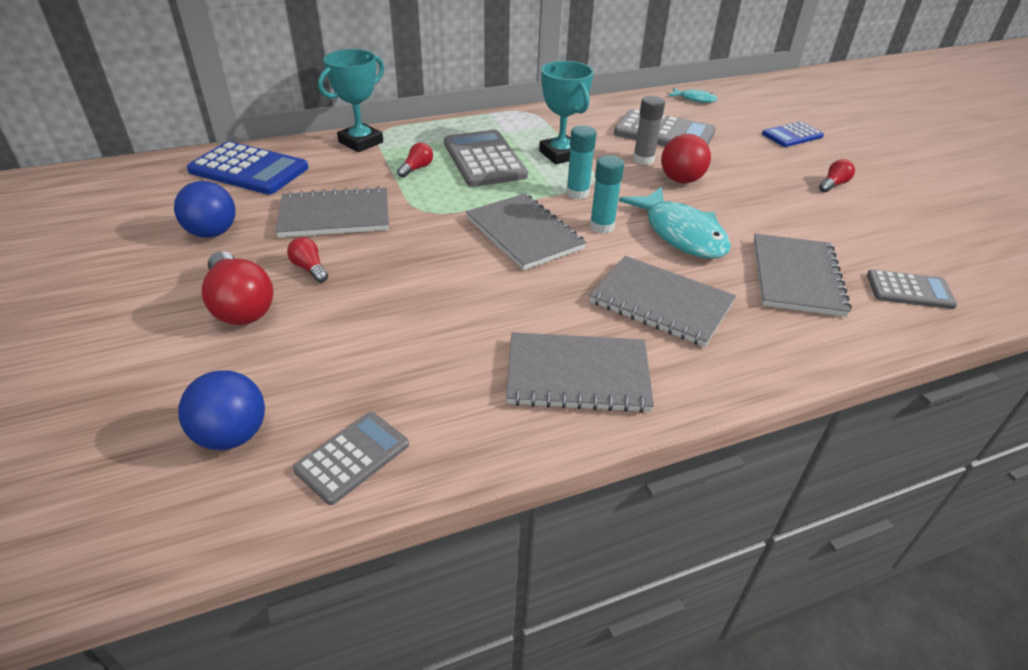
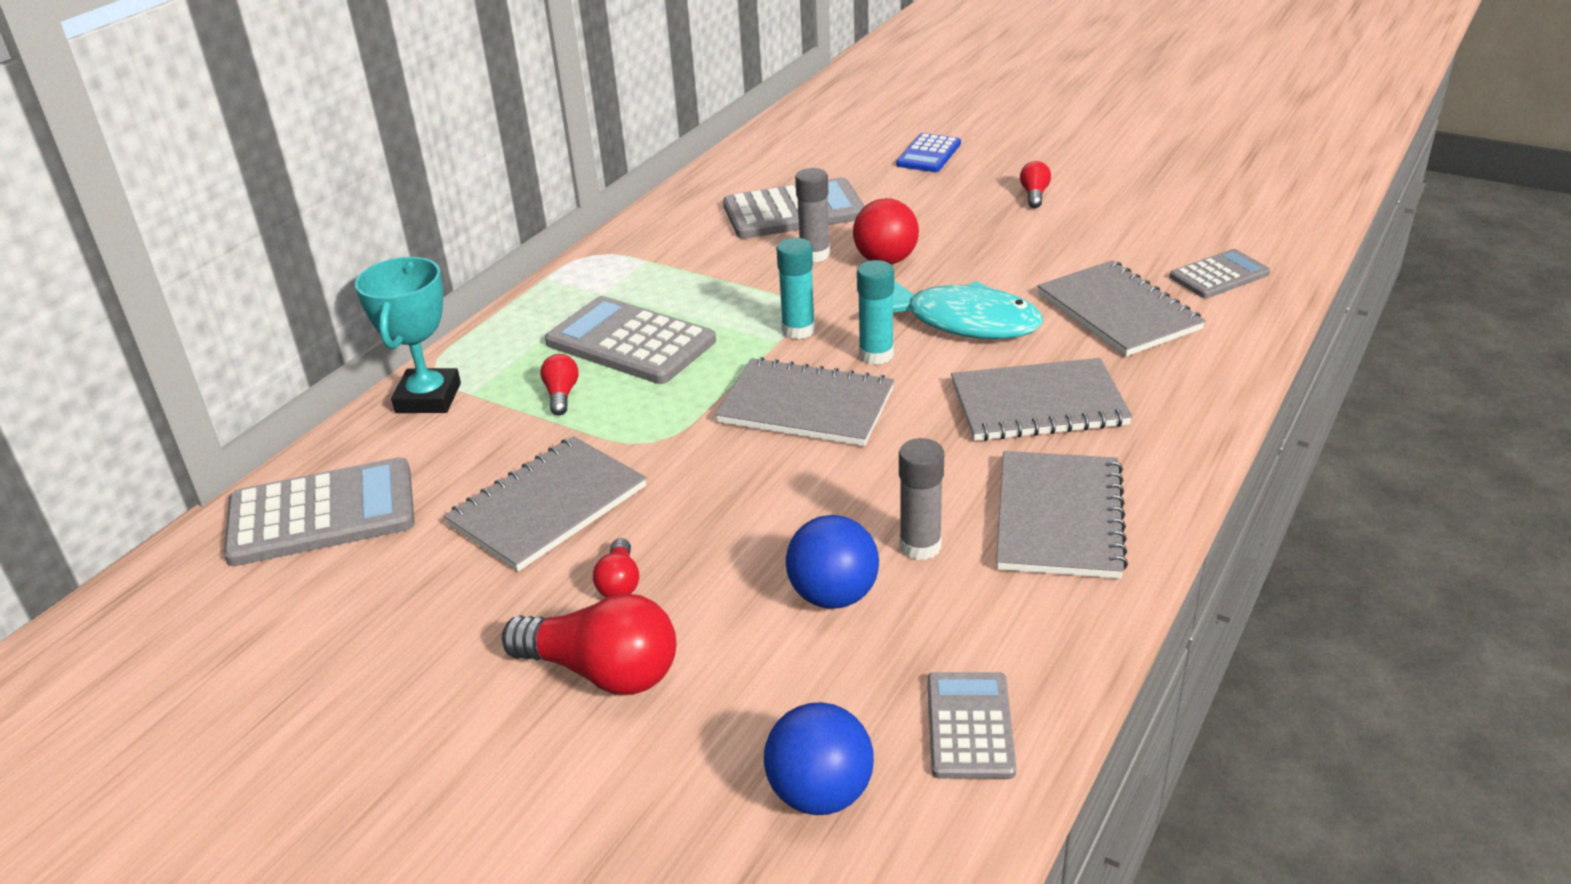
camera: 35 degrees left, 5 degrees down
(212, 233) = (414, 617): blue ball -> blue ball (833, 595)
(249, 169) = (322, 513): blue calculator -> grey calculator
(309, 268) = (619, 582): red light bulb -> red light bulb turned 105 degrees counterclockwise
(474, 341) = (920, 546): none -> grey glue stick
(560, 154) = (714, 292): turquoise trophy -> none
(577, 375) = (1059, 517): grey notebook -> grey notebook turned 45 degrees counterclockwise
(695, 99) = (771, 152): turquoise fish -> none

